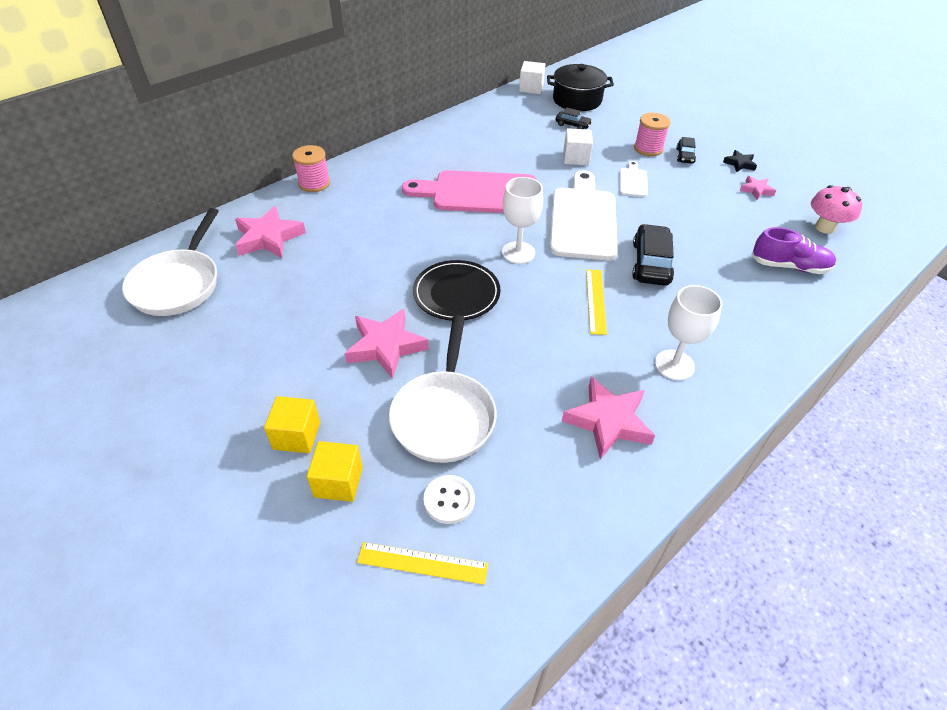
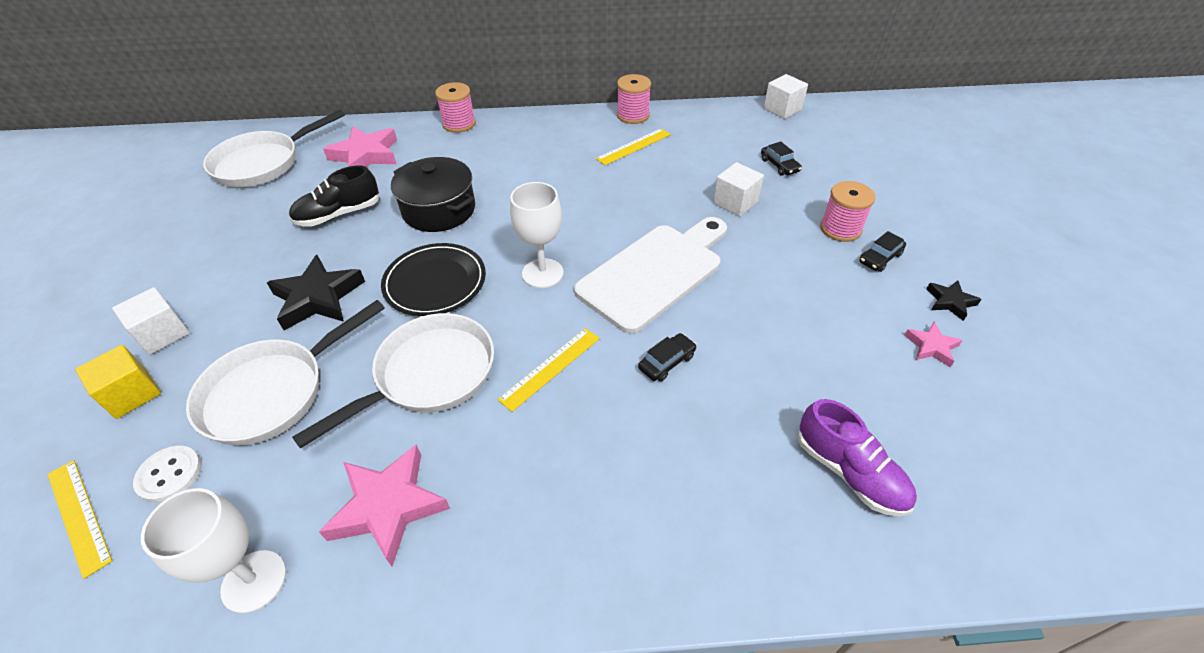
camera: 40 degrees right, 0 degrees up
(296, 436) = (163, 334): yellow cube -> white cube
(313, 288) = (339, 214): none -> black shoe
(386, 346) = (318, 298): pink star -> black star
(440, 127) = (633, 115): none -> pink spool
(469, 148) = (634, 146): none -> yellow ruler
(479, 193) = (585, 195): pink cutting board -> none
(532, 346) = (428, 375): none -> white pan
(577, 100) = (821, 140): black pot -> black pot (439, 210)
(633, 181) = (770, 258): white cutting board -> none
(651, 263) = (667, 362): black car -> black car, size x0.55
(674, 365) = (536, 496): white goblet -> white goblet (254, 581)
(824, 227) = (980, 452): pink mushroom -> none

